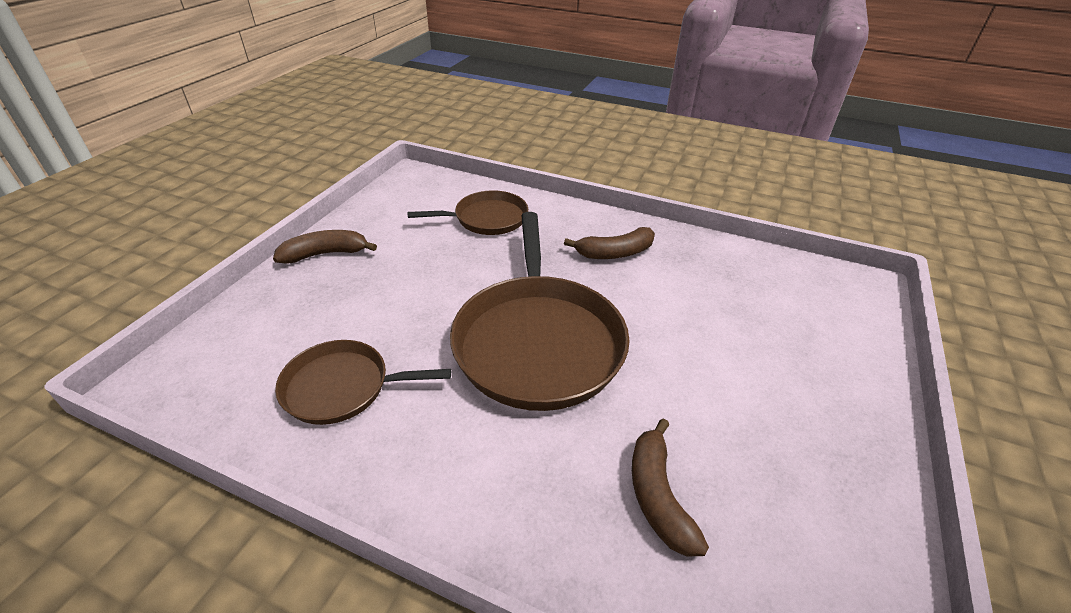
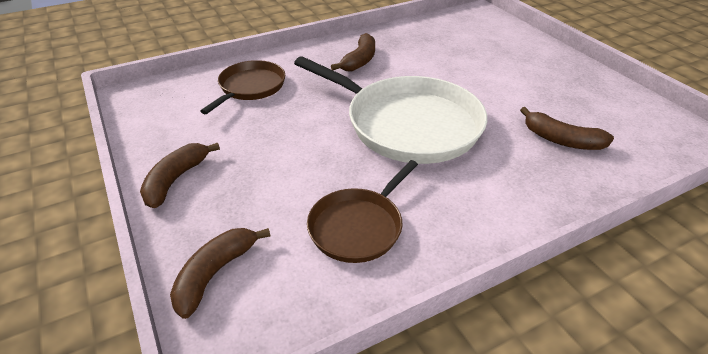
camera: 50 degrees left, 0 degrees up
(229, 334) = (215, 274): none -> brown banana
(538, 342) = (407, 124): brown pan -> white pan

